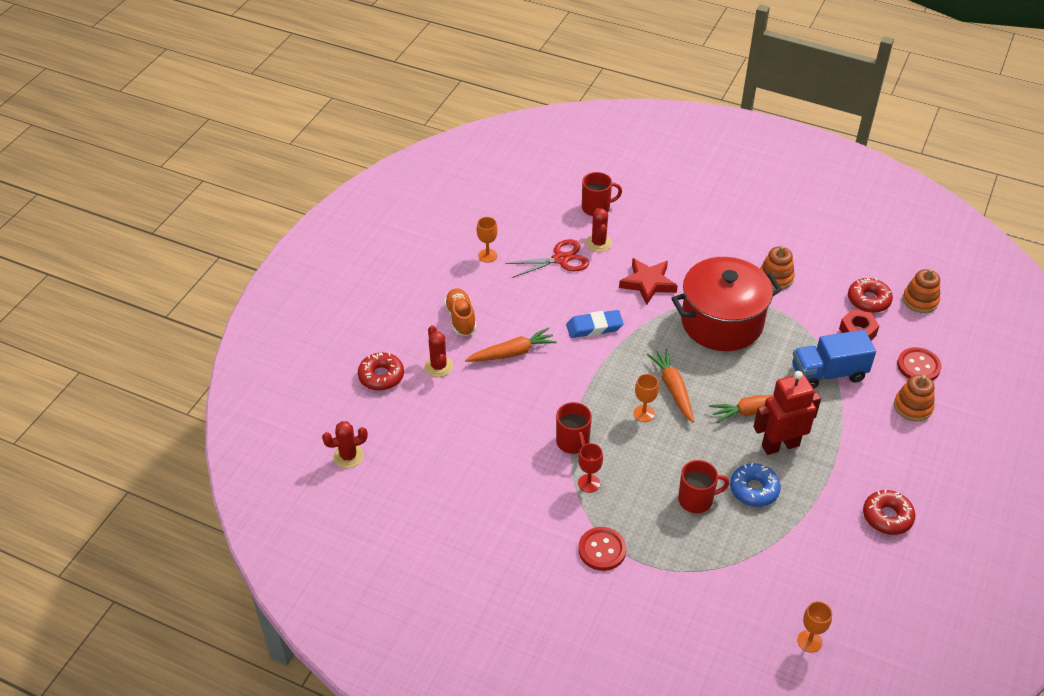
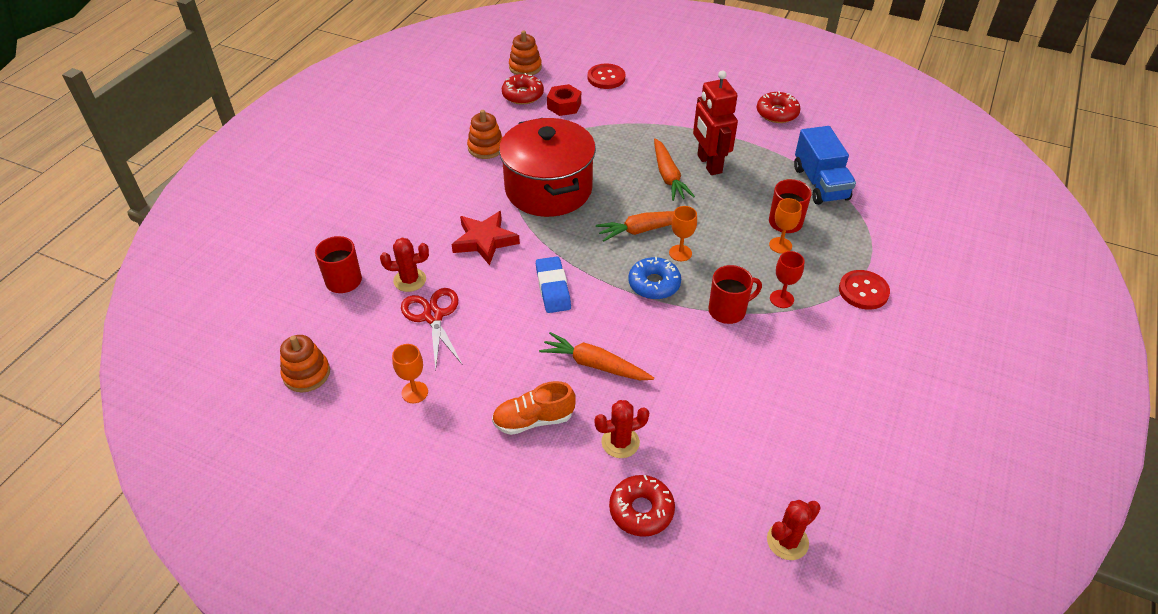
camera: 90 degrees left, 0 degrees up
(348, 456) = (787, 541): red cactus -> red cactus turned 75 degrees clockwise
(512, 353) = (595, 365): orange carrot -> orange carrot turned 45 degrees counterclockwise
(754, 489) = (764, 184): blue donut -> blue donut (654, 284)
(809, 641) = (916, 166): orange goblet -> orange goblet (780, 245)
(828, 373) = (617, 127): blue truck -> blue truck (820, 183)
(913, 407) = (654, 86): orange stacking toy -> orange stacking toy (306, 374)

